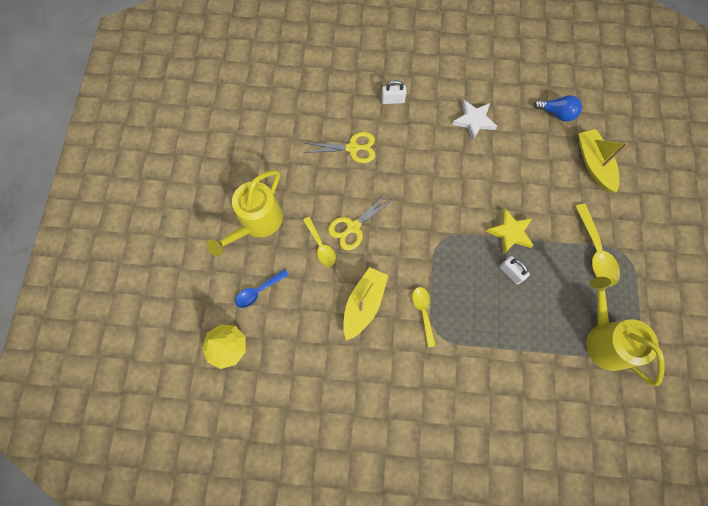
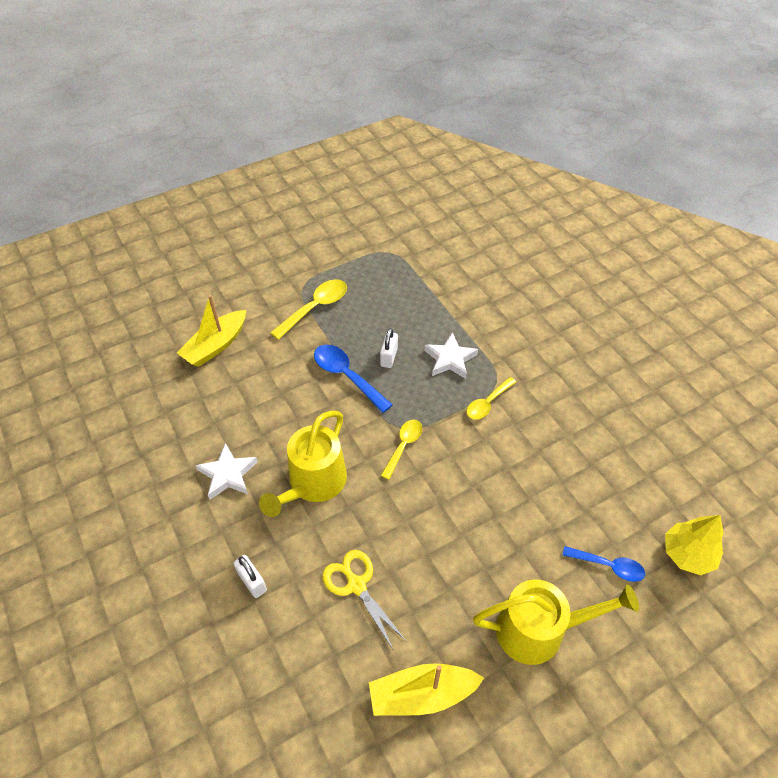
camera: 125 degrees left, 20 degrees down
(321, 246) = (504, 537): yellow spoon -> yellow spoon (403, 446)
(353, 227) = (456, 518): yellow scissors -> none
(364, 304) = (526, 456): yellow boat -> yellow boat (422, 694)
(481, 316) = (450, 359): none -> white star
(510, 232) = (346, 376): yellow star -> blue spoon
(557, 113) = (167, 402): blue light bulb -> none
(605, 340) = (395, 271): yellow watering can -> yellow watering can (313, 483)

